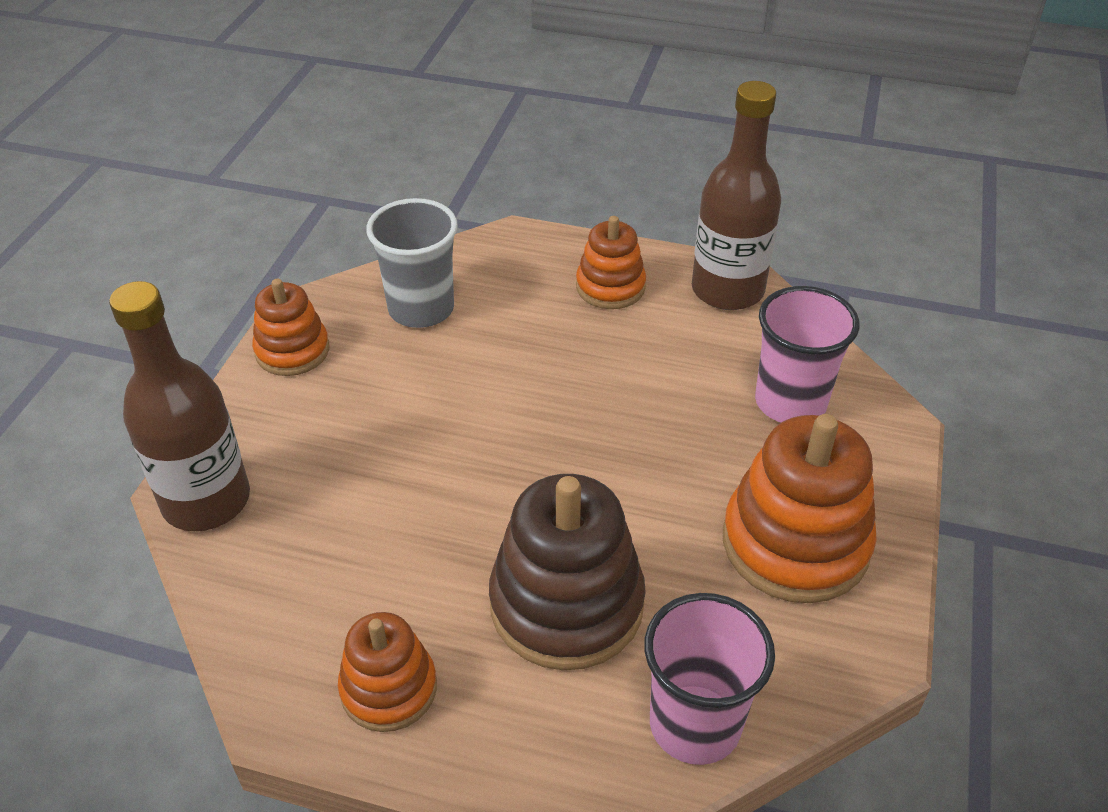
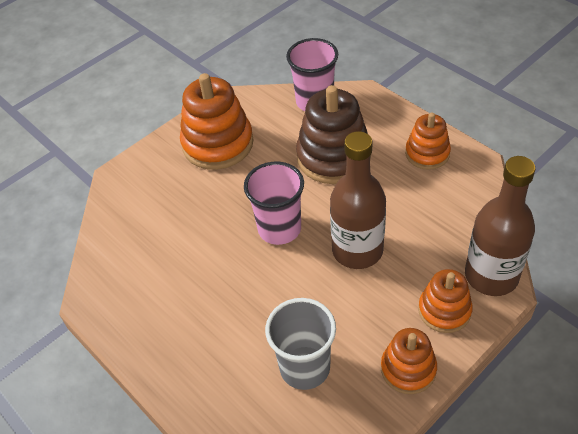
camera: 145 degrees left, 5 degrees up
(610, 287) = (172, 328): orange stacking toy -> orange stacking toy (444, 310)
(727, 290) = (107, 292): brown bottle -> brown bottle (357, 250)
(790, 402) = (151, 206): pink cup -> pink cup (279, 229)

